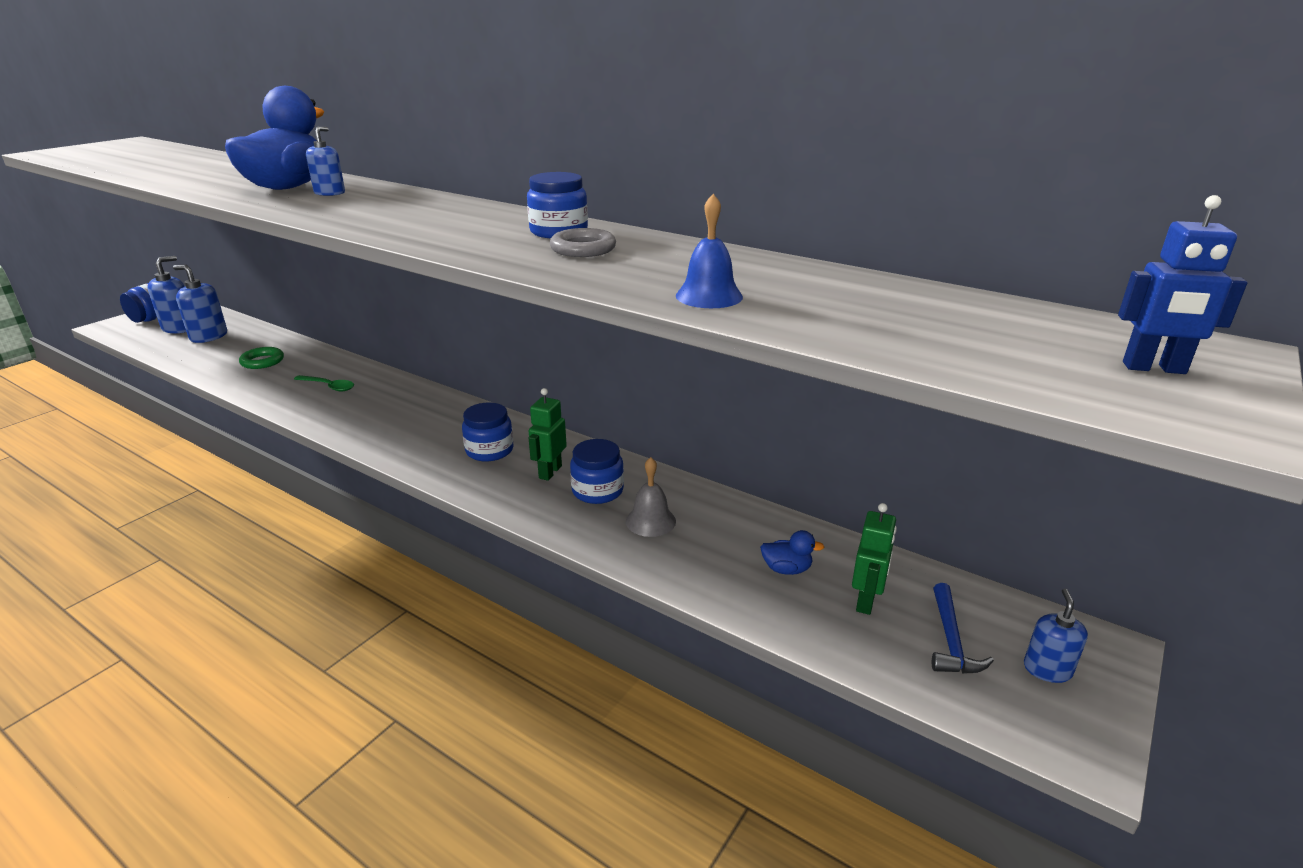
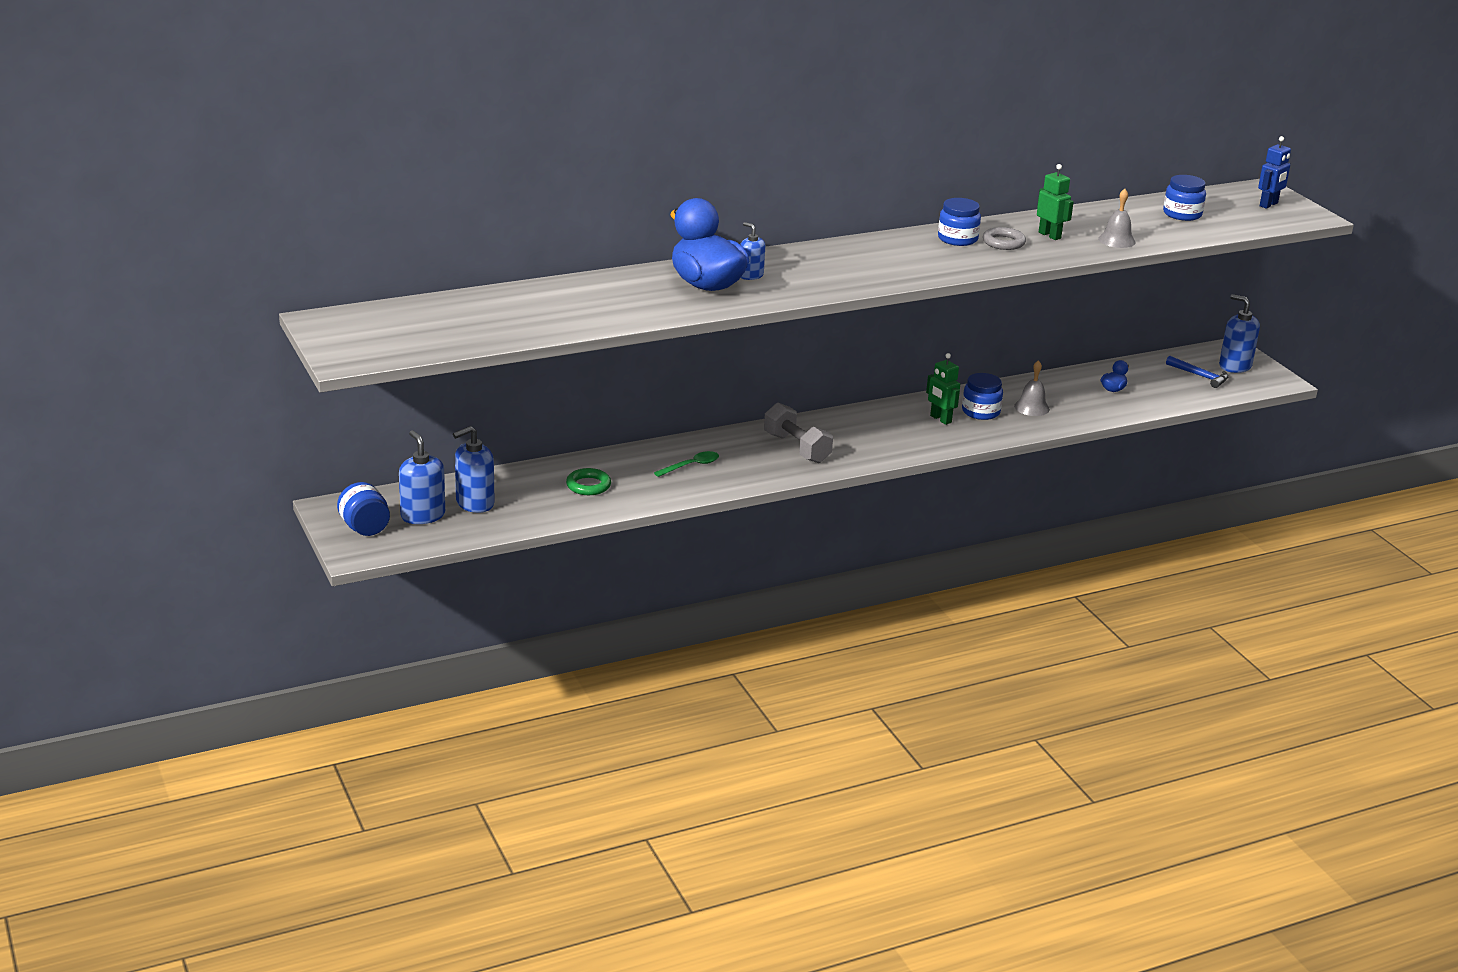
camera: 60 degrees left, 0 degrees up
(404, 419) = (797, 448): none -> grey dumbbell
(489, 450) = (887, 430): blue jar -> blue jar (1182, 214)
(709, 296) = (1116, 240): blue bell -> grey bell
(866, 601) = (1156, 382): green robot -> green robot (1050, 235)
(1047, 669) = (1235, 366): blue soap dispenser -> blue soap dispenser, size x1.60

